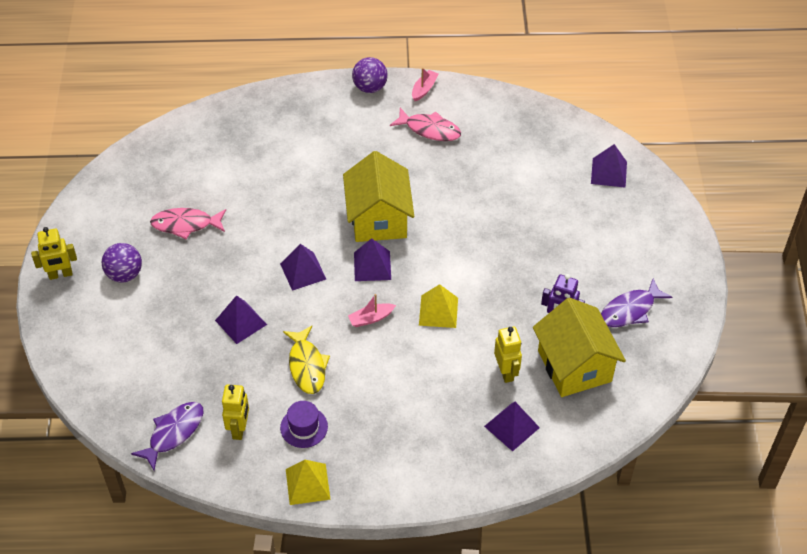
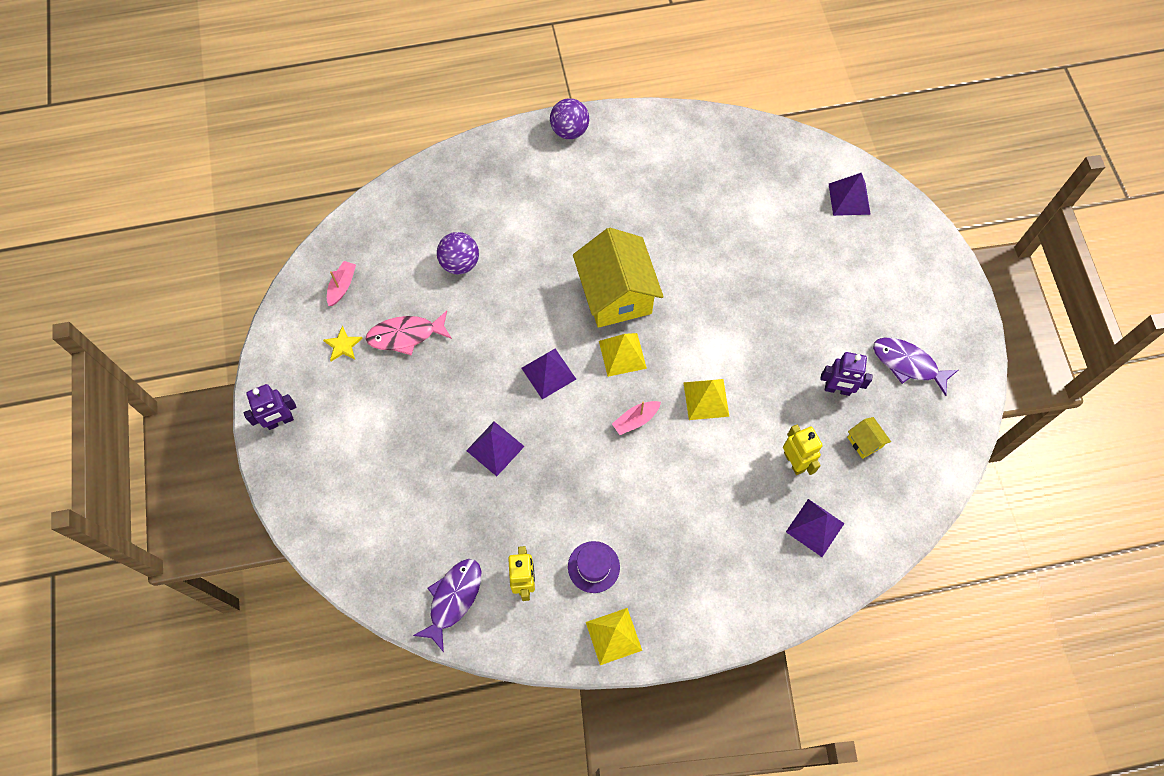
camera: 10 degrees left, 15 degrees up
(60, 274) = (280, 421): yellow robot -> purple robot
(124, 274) = (352, 409): purple ball -> purple ball (460, 263)
(129, 224) = (343, 345): none -> yellow star
(307, 366) = (579, 490): yellow fish -> none
(372, 266) = (622, 354): purple pyramid -> yellow pyramid
(424, 89) = (629, 124): pink boat -> pink boat (342, 286)
(429, 129) = (646, 174): pink fish -> none
(574, 366) = (864, 442): yellow house -> yellow house, size x0.41
(630, 310) = (908, 364): purple fish -> purple fish turned 75 degrees clockwise

